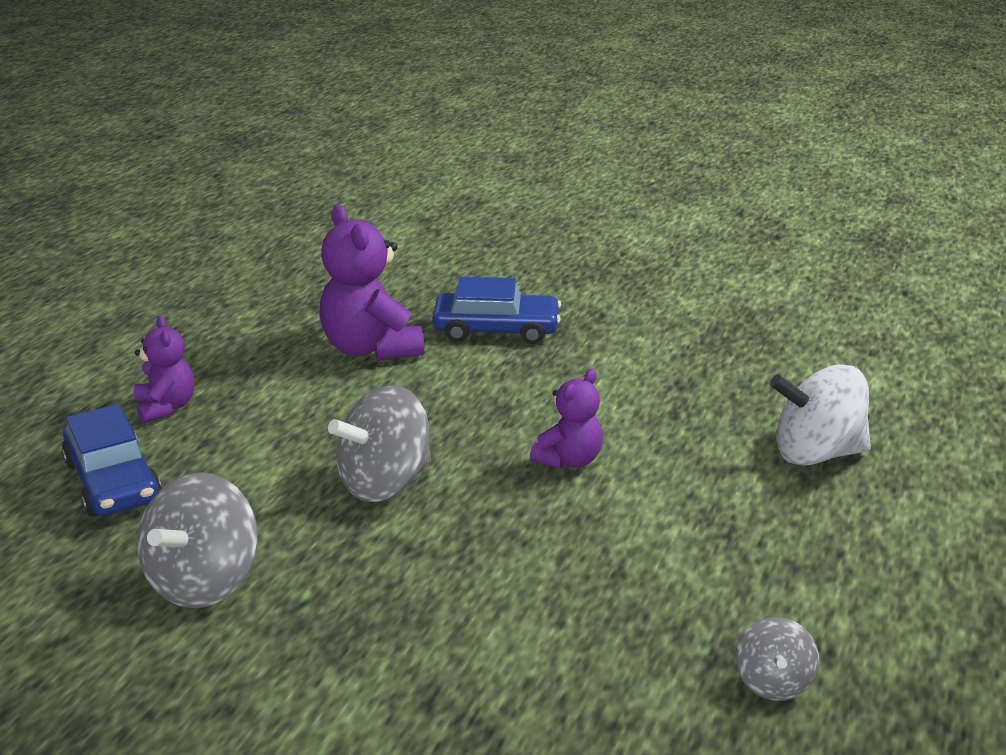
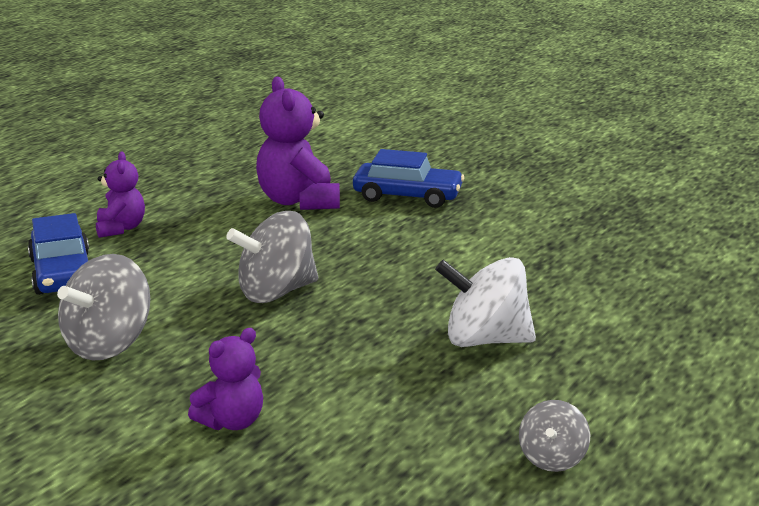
camera: 10 degrees right, 5 degrees down
(569, 460) = (435, 289): purple teddy bear -> purple teddy bear (232, 422)
(816, 453) = (653, 303): white spinning top -> white spinning top (485, 340)

